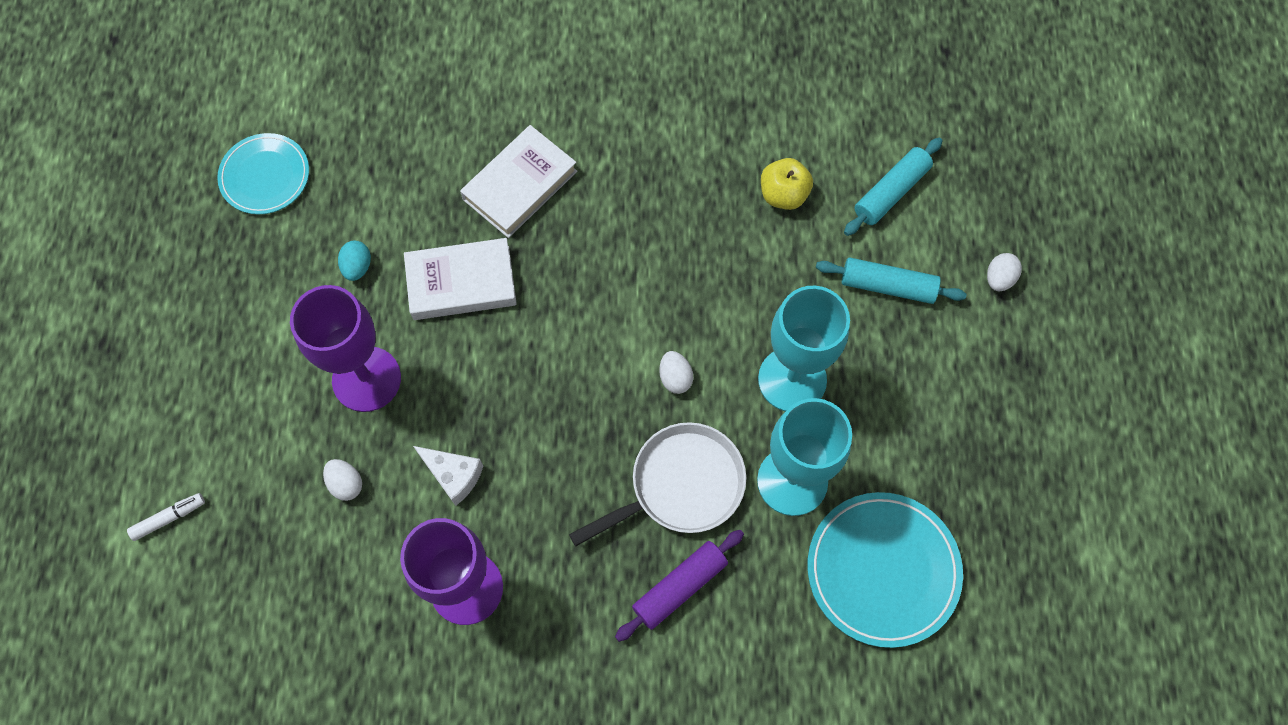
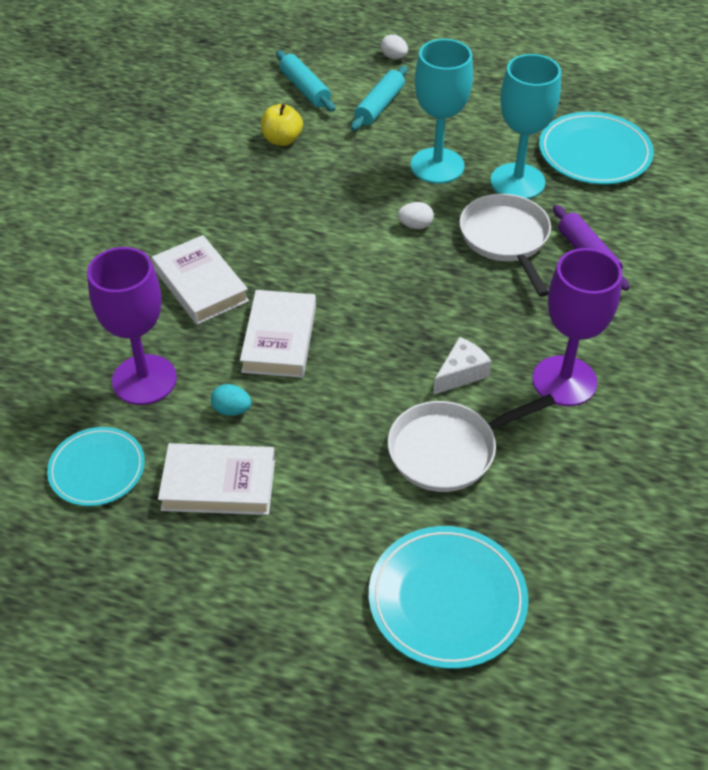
camera: 75 degrees left, 20 degrees down
(169, 518) = (447, 599): white marker -> turquoise plate
(266, 283) = (218, 484): none -> white book
(346, 484) = (448, 450): white egg -> white pan
(366, 379) = (350, 420): purple goblet -> purple goblet (144, 380)

